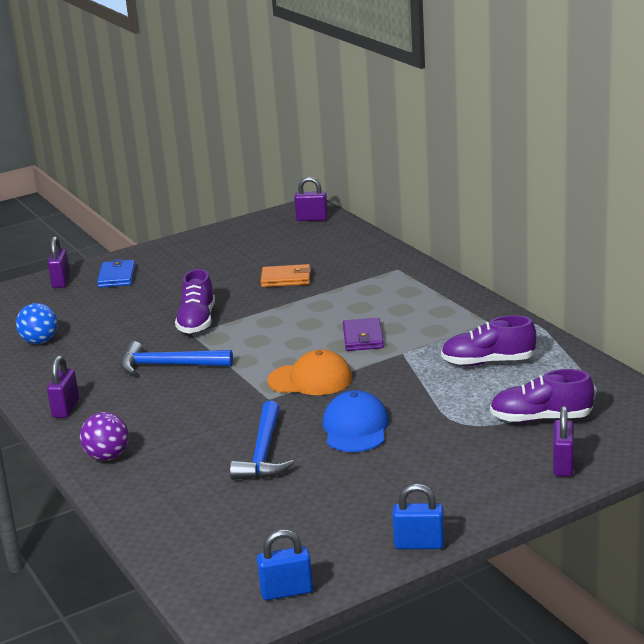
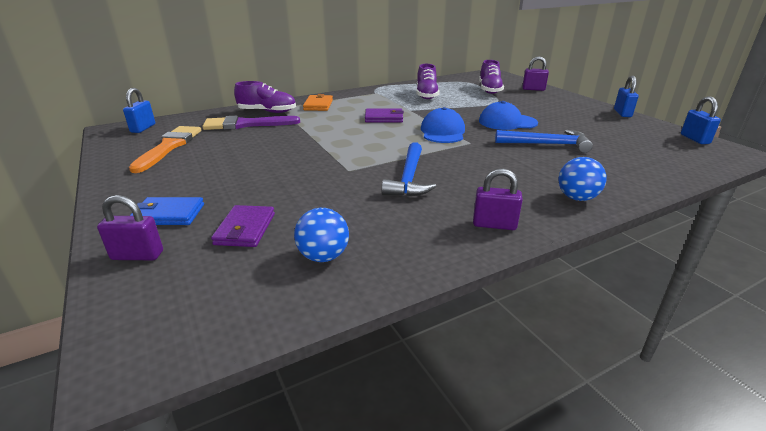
camera: 90 degrees left, 5 degrees up
(87, 308) = (245, 229): none -> purple wallet
(107, 456) = (576, 198): purple ball -> blue ball
(197, 322) = (324, 169): purple shoe -> purple shoe (267, 112)
(259, 243) = (169, 147): none -> orange brush
(286, 279) = (263, 137): orange wallet -> orange wallet (318, 105)
(310, 379) = (442, 132): orange cap -> blue cap
(312, 219) = (143, 128): purple padlock -> blue padlock
(328, 263) = (246, 124): none -> purple brush

